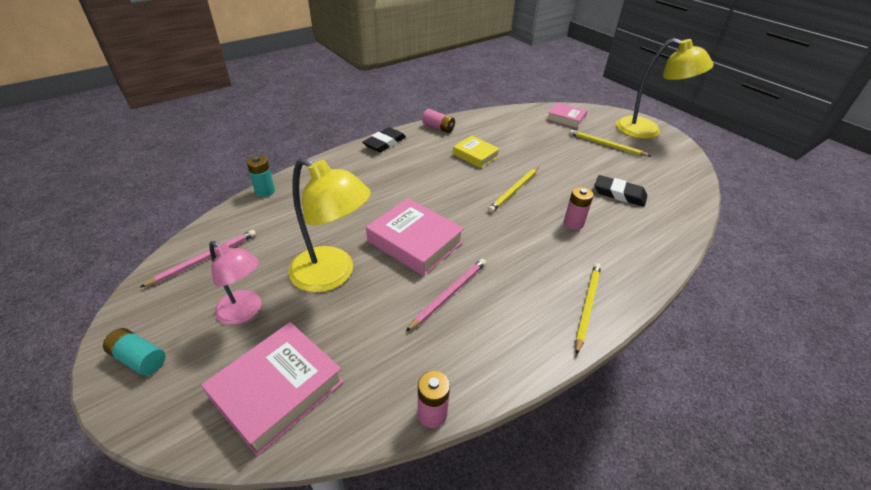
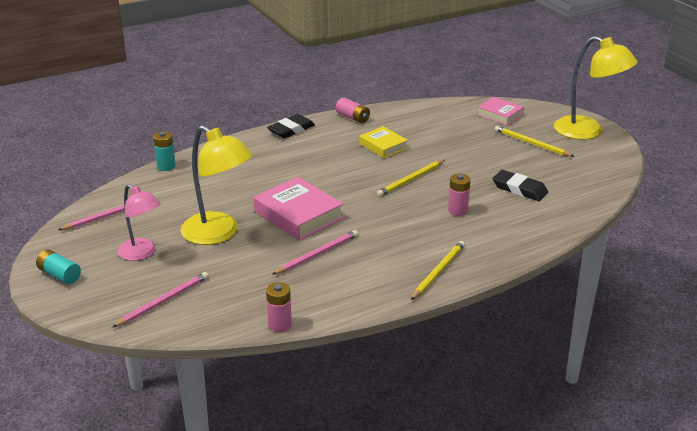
camera: 10 degrees right, 10 degrees down
(277, 390) = (163, 301): pink book -> pink pencil

